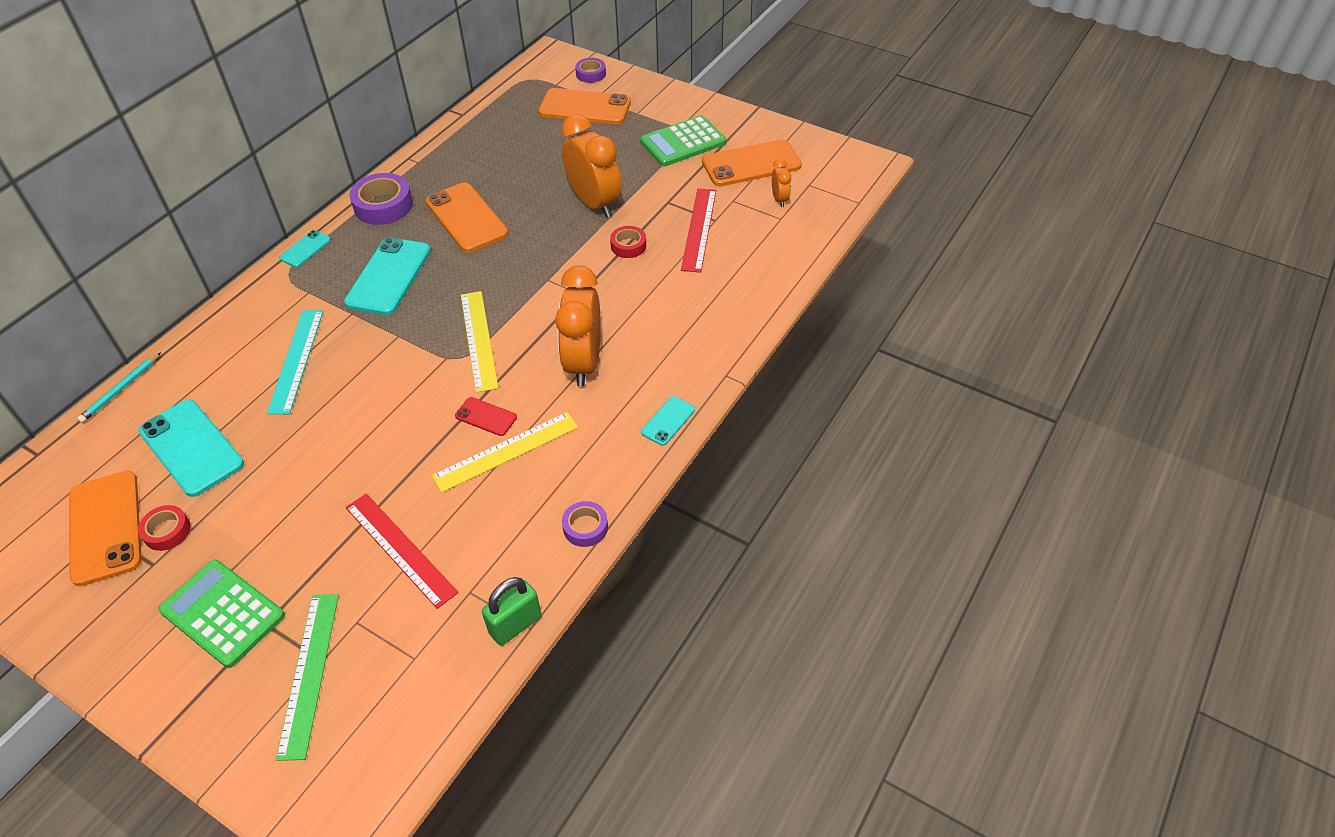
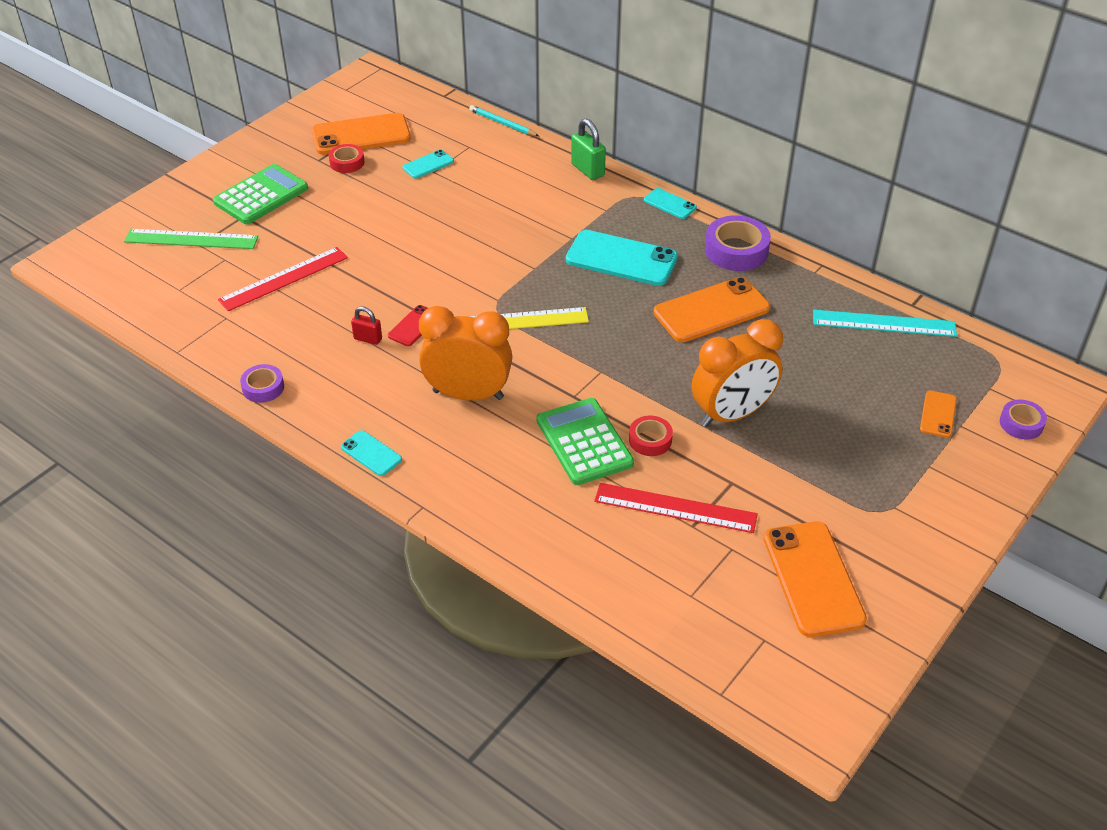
camera: 95 degrees right, 5 degrees down
(191, 447) = (428, 165): turquoise phone -> turquoise phone, size x0.50
(296, 360) = (515, 210): turquoise ruler -> turquoise ruler (884, 323)
(506, 451) = (368, 339): yellow ruler -> red padlock
(515, 625) = (183, 343): green padlock -> green padlock (587, 170)
(585, 107) = (938, 414): orange phone -> orange phone, size x0.50
(683, 142) = (862, 509): green calculator -> green calculator (584, 442)
(779, 199) = (731, 600): orange clock -> none

